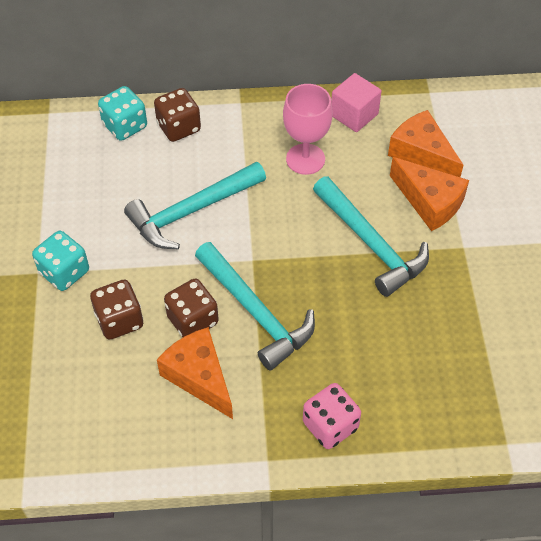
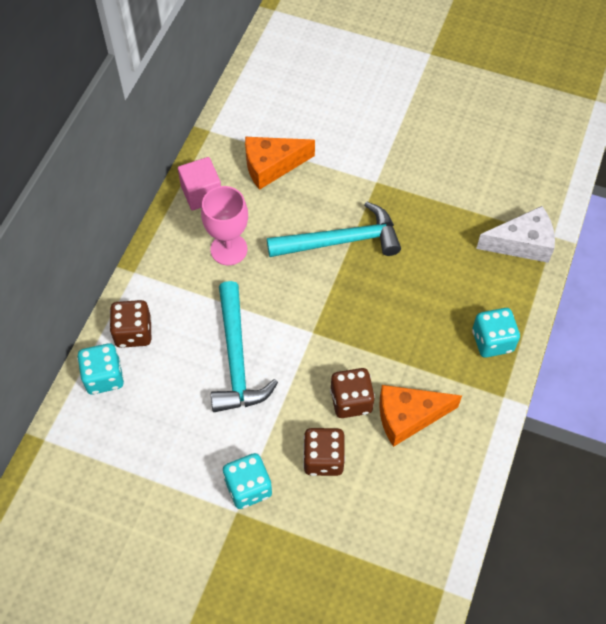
camera: 65 degrees left, 5 degrees up
(256, 312) = (366, 350): turquoise hammer -> none
(330, 425) = (492, 341): pink dice -> turquoise dice
(429, 202) = (322, 183): orange cheese -> none
(475, 413) = (522, 243): none -> white cheese

